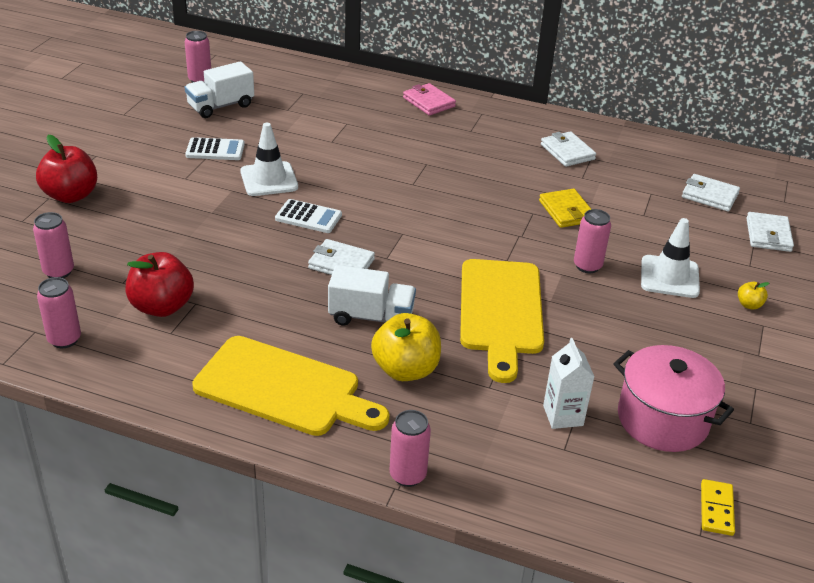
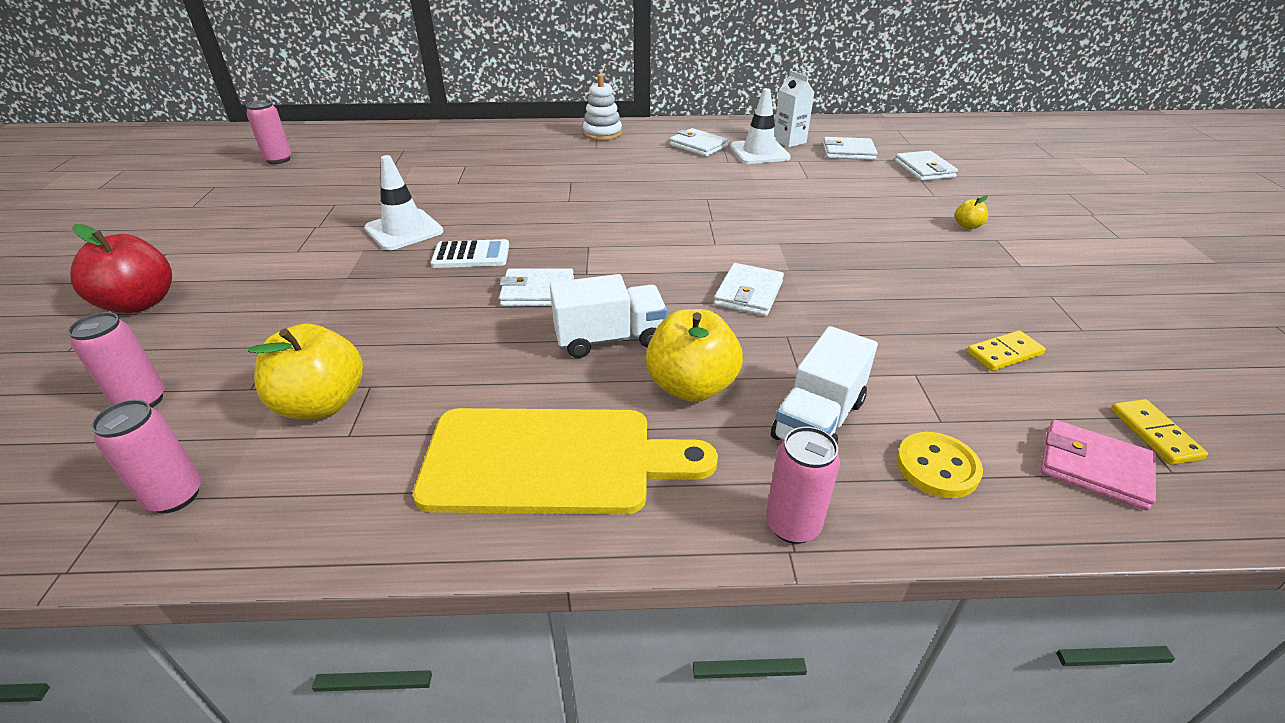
camera: 20 degrees left, 0 degrees up
(162, 306) = (322, 404): red apple -> yellow apple
(215, 150) = (324, 216): white calculator -> none
(221, 106) = (314, 177): white truck -> white truck (818, 420)
(429, 102) = (539, 134): pink wallet -> pink wallet (1094, 468)
(487, 115) = (602, 133): none -> white stacking toy
(501, 312) = (748, 293): yellow cutting board -> white wallet
(532, 475) = (937, 467): none -> yellow button
(563, 415) = (905, 382): white carton -> white carton (789, 141)
(566, 211) = (737, 190): yellow wallet -> none
(587, 266) = (796, 230): pink can -> none
(662, 419) = (1004, 353): pink pot -> yellow domino
(669, 277) = (878, 221): white traffic cone -> white traffic cone (759, 152)

